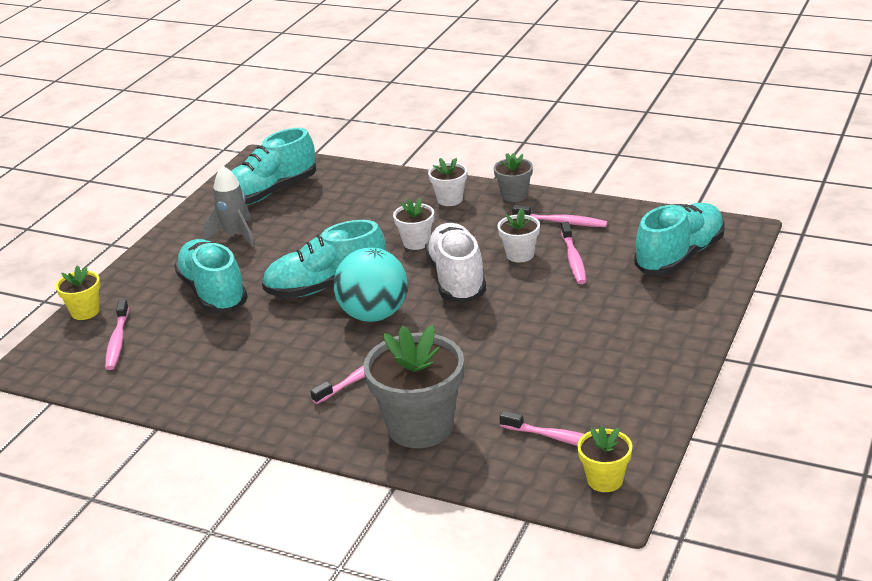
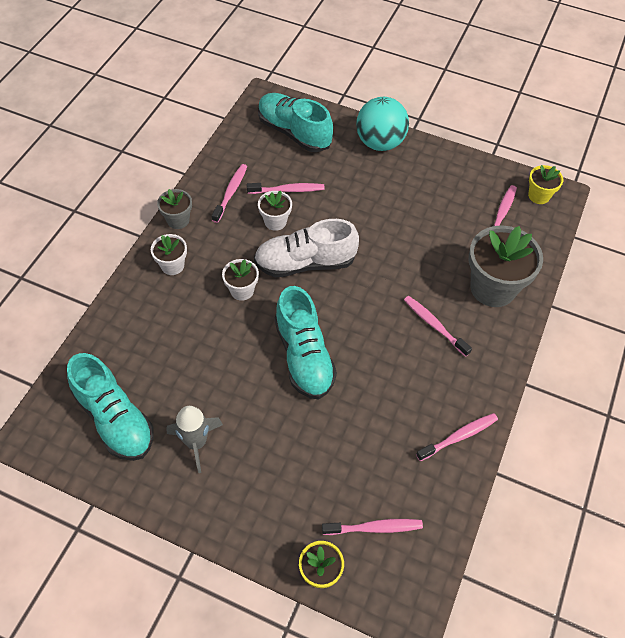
camera: 95 degrees left, 25 degrees up
(205, 396) = (458, 437): none -> pink toothbrush
(213, 292) = (300, 450): turquoise shoe -> none
(374, 315) = (351, 319): turquoise ball -> turquoise ball (380, 143)

